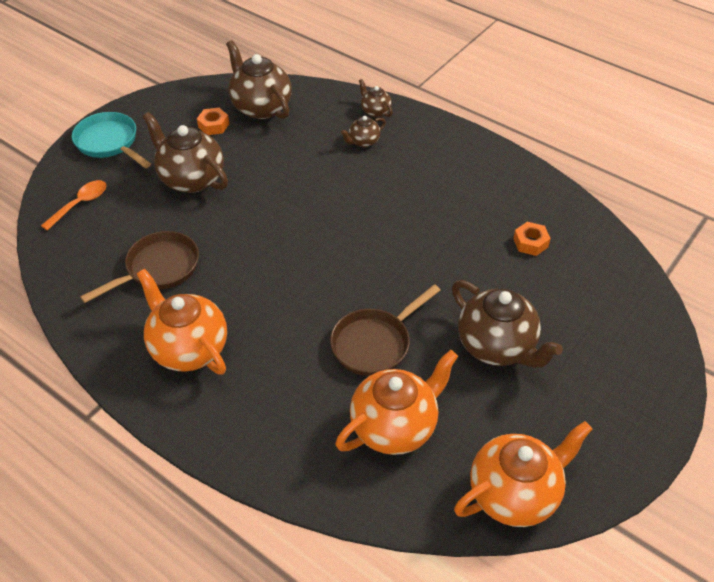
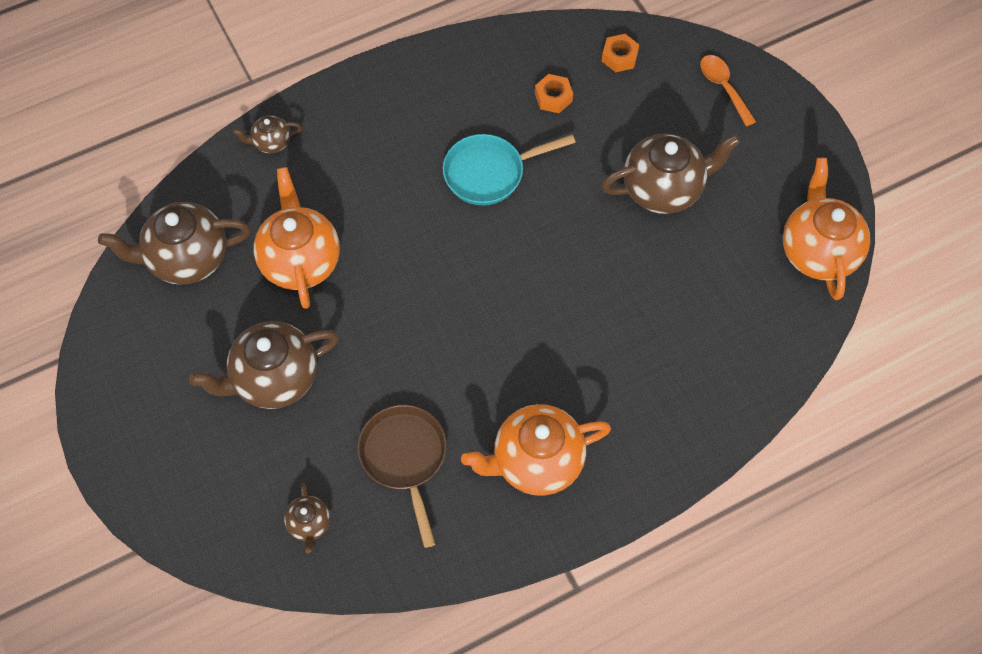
camera: 65 degrees left, 15 degrees up
(80, 204) = (247, 516): orange spoon -> orange spoon (723, 87)
(109, 142) = (147, 453): turquoise pan -> turquoise pan (489, 173)
(213, 125) = (189, 322): orange nut -> orange nut (619, 57)
(363, 142) = (317, 177): brown teapot -> brown teapot (309, 524)
(374, 343) = (611, 289): brown pan -> none
(395, 426) = (713, 312): orange teapot -> orange teapot (300, 260)

